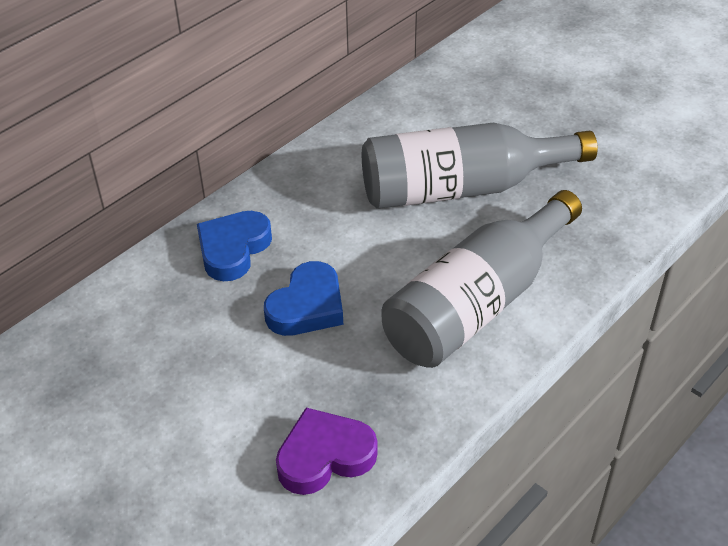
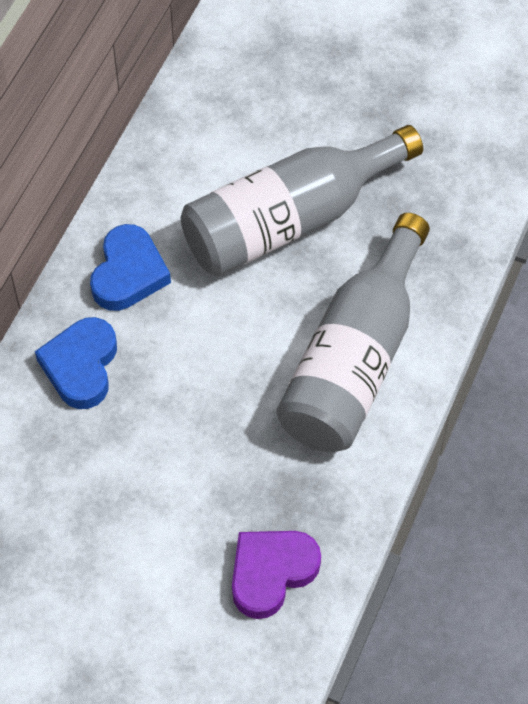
camera: 20 degrees left, 15 degrees up
(307, 306) = (187, 413): blue heart -> blue heart (128, 273)

